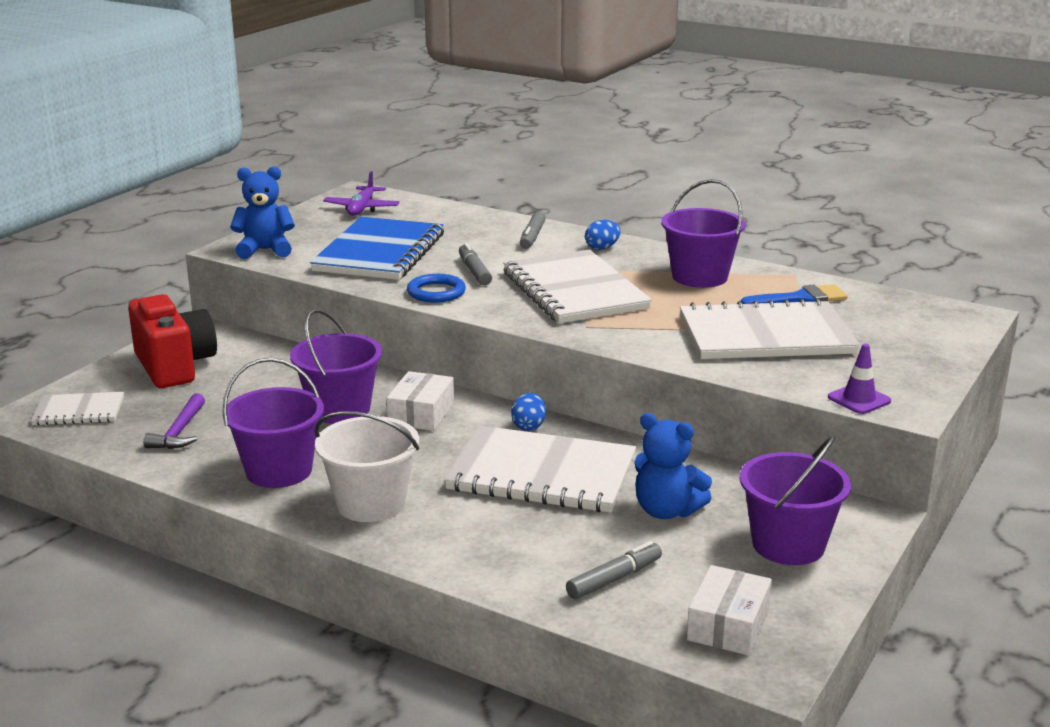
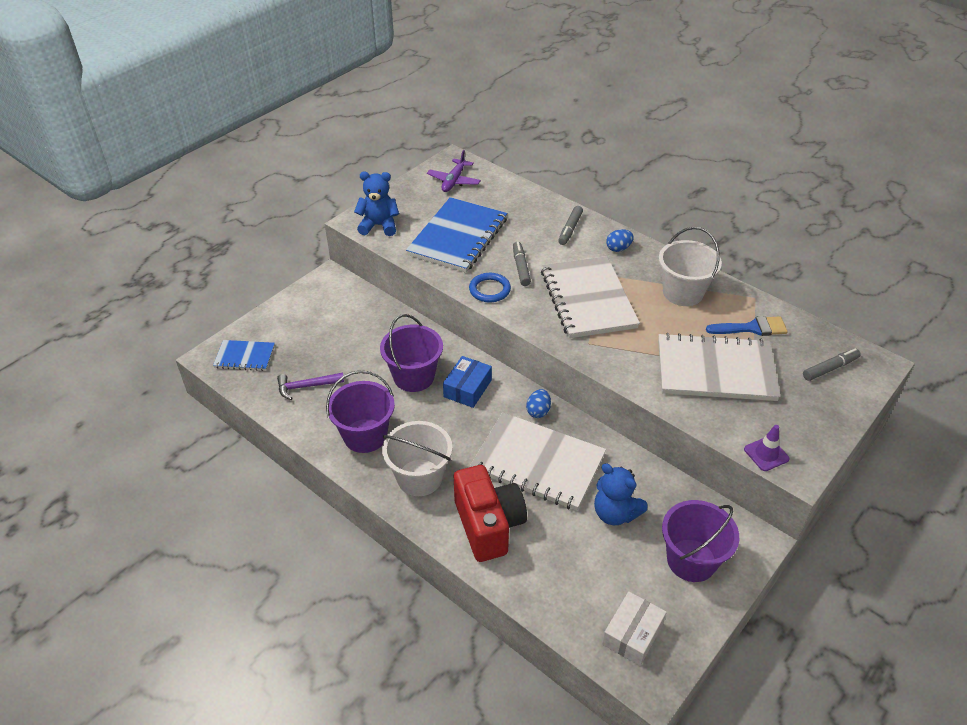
camera: 10 degrees right, 20 degrees up
(79, 411) = (245, 357): white notebook -> blue notebook
(174, 366) = (311, 316): red camera -> red camera (488, 525)
(179, 432) = (306, 386): purple hammer -> purple hammer turned 60 degrees clockwise
(421, 414) = (467, 388): white box -> blue box
(614, 579) = (566, 577): grey marker -> grey marker (830, 368)
(699, 277) = (683, 292): purple bucket -> white bucket

